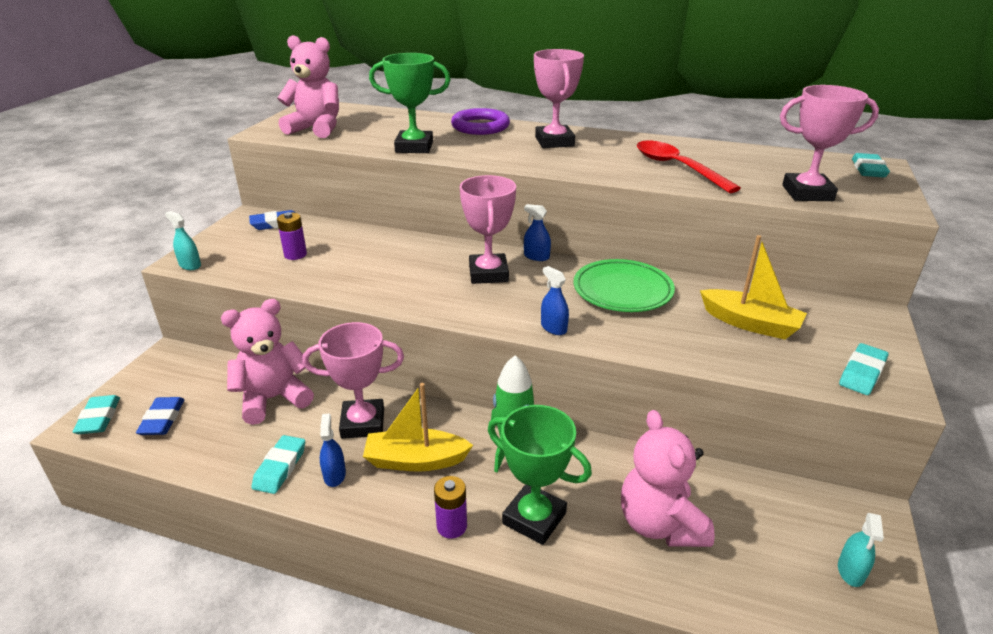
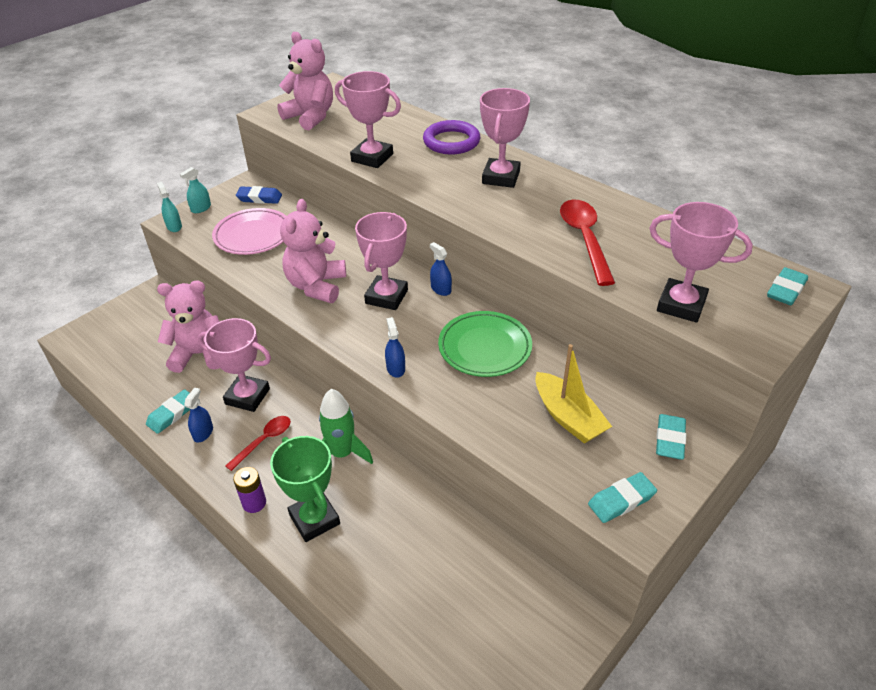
camera: 25 degrees right, 10 degrees up
(99, 418) = (84, 334): turquoise eraser -> turquoise eraser (670, 440)
(162, 419) = (121, 348): blue eraser -> none
(295, 254) = (253, 235): purple battery -> pink plate
(414, 147) = (372, 158): green trophy -> pink trophy
(415, 460) = (264, 441): yellow boat -> red spoon
(660, 524) = (402, 560): pink teddy bear -> pink teddy bear (316, 286)
(851, 571) = (521, 659): turquoise spray bottle -> turquoise spray bottle (201, 208)

